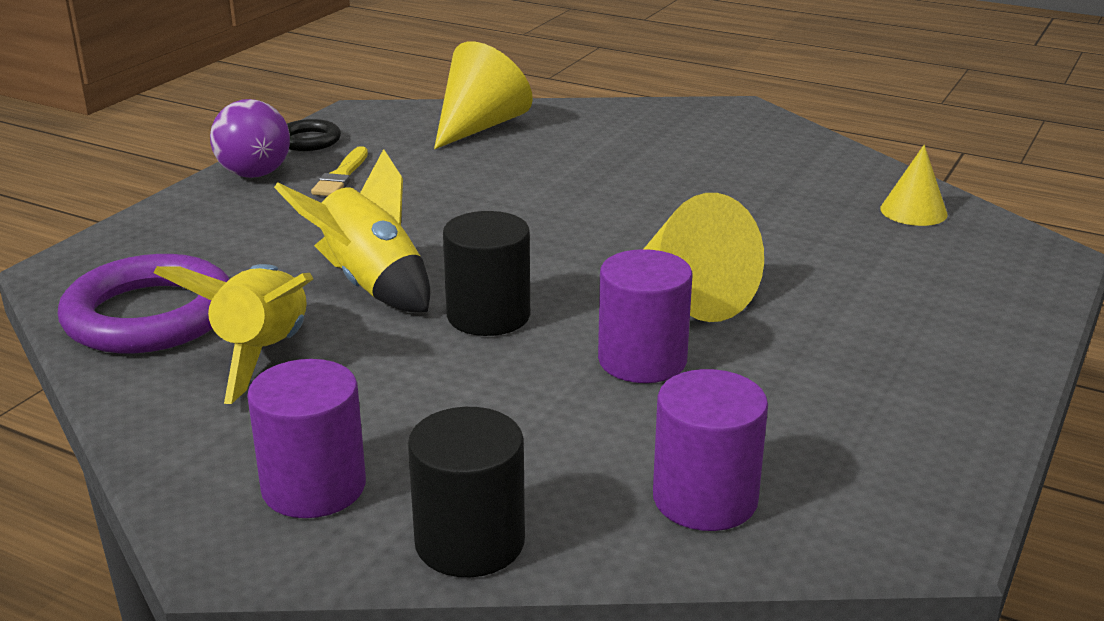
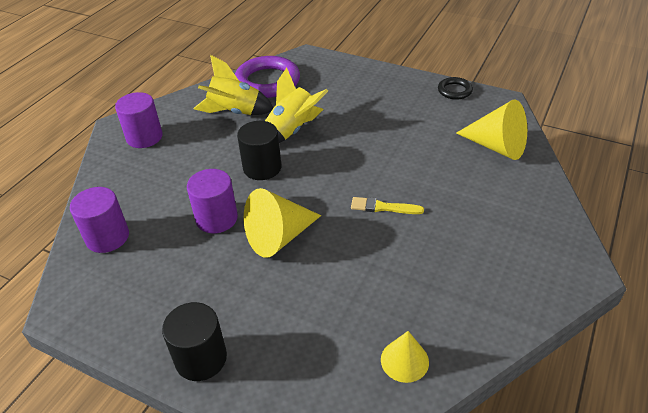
camera: 90 degrees right, 15 degrees up
(254, 174) = (407, 82): purple ball -> none
(341, 176) = (410, 107): yellow brush -> yellow brush (383, 207)
(470, 542) = (102, 175): black cylinder -> black cylinder (201, 358)

